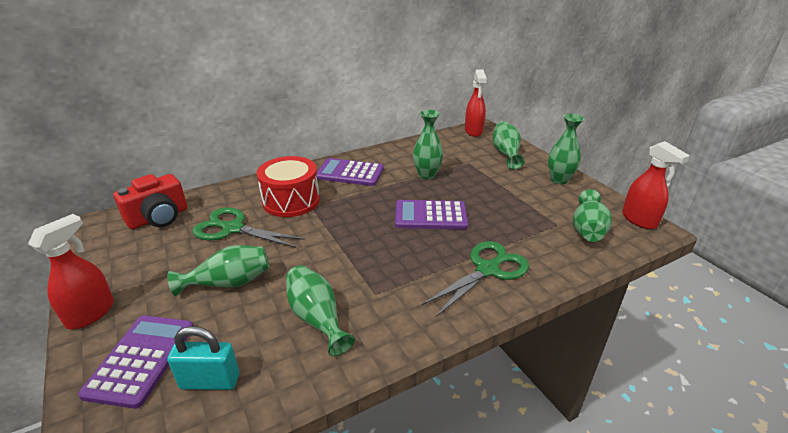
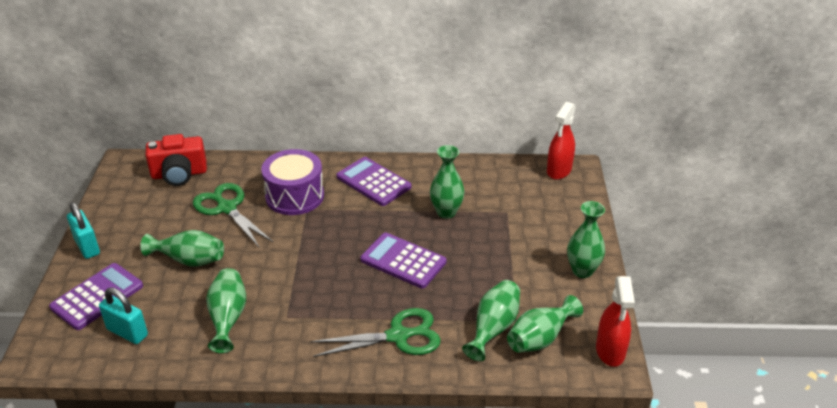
camera: 30 degrees right, 5 degrees up
(91, 313) = (87, 246): red spray bottle -> turquoise padlock
(291, 201) = (294, 196): red drum -> purple drum
(506, 153) = (562, 214): green vase -> green vase (493, 328)

